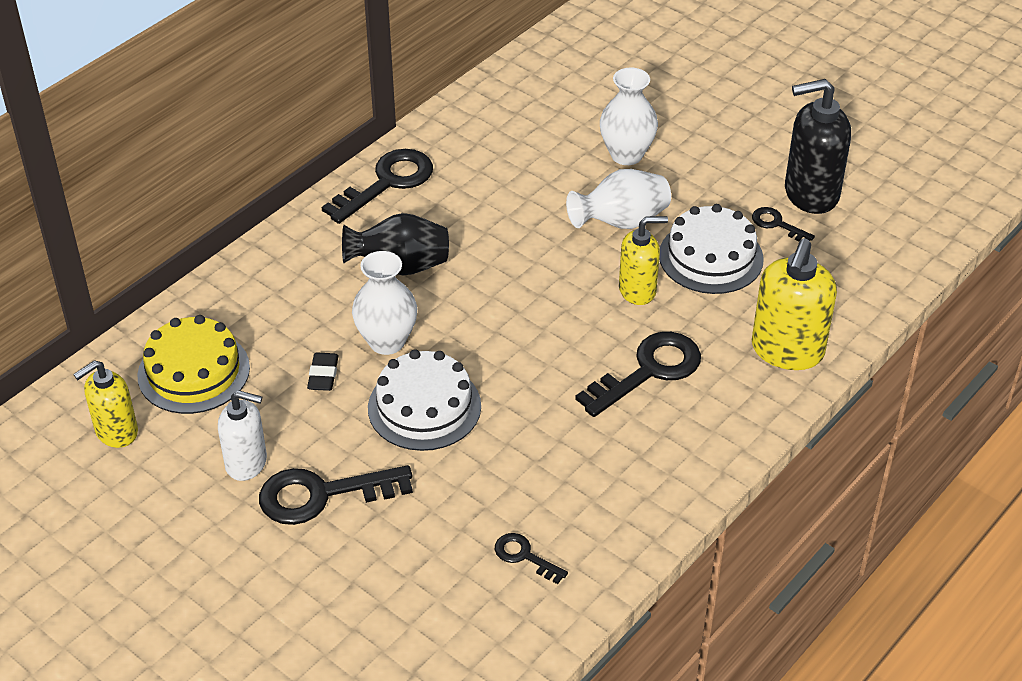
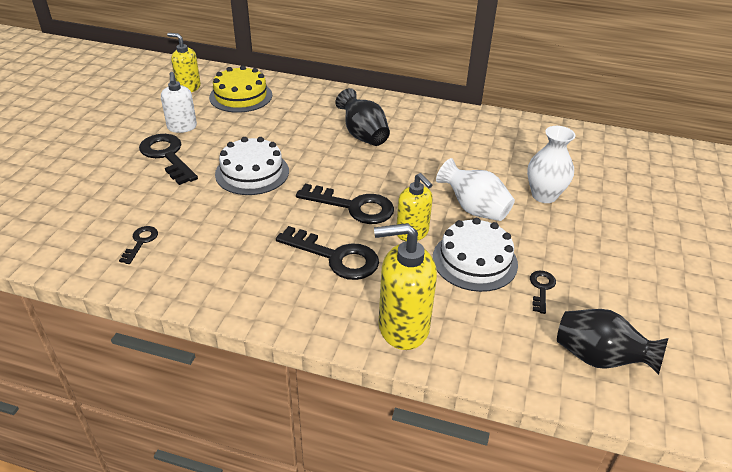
camera: 65 degrees right, 5 degrees down
(323, 375) = (259, 133): black eraser -> none
(387, 183) = (429, 114): black key -> black key (353, 207)
(387, 341) = (298, 146): white vase -> none
(810, 194) = (595, 300): black soap dispenser -> none
(885, 227) = (599, 358): none -> black vase

